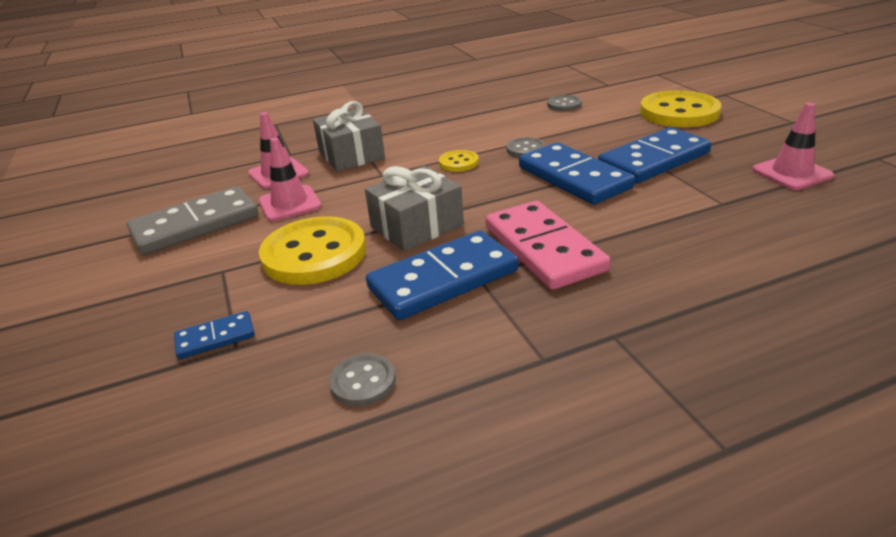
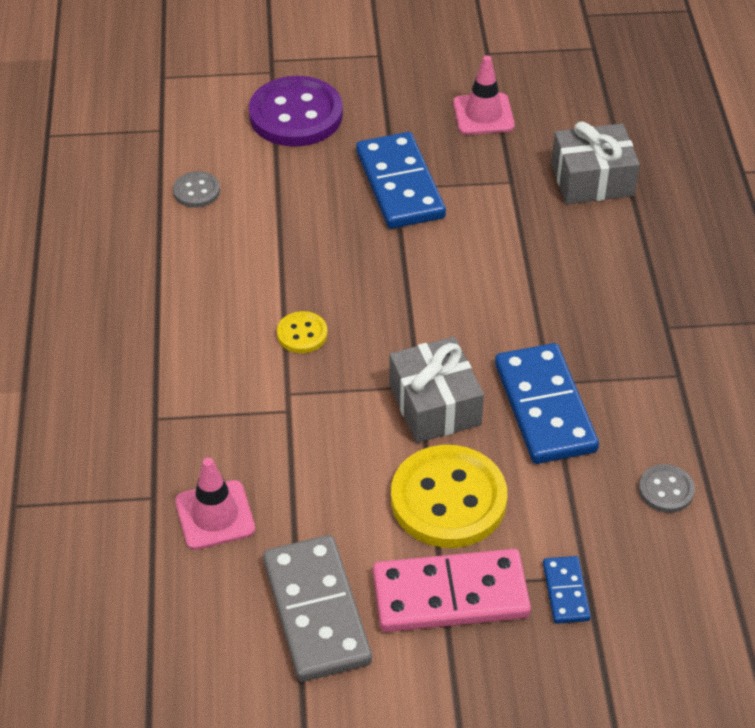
camera: 75 degrees left, 15 degrees up
(290, 203) = (314, 510): pink traffic cone -> none
(351, 155) = (206, 430): grey gift -> grey gift (592, 179)
(525, 149) = (306, 268): grey button -> none
(544, 248) = (527, 324): pink domino -> pink domino (450, 594)
(574, 178) = (401, 255): blue domino -> none
(679, 112) = (296, 115): yellow button -> purple button

